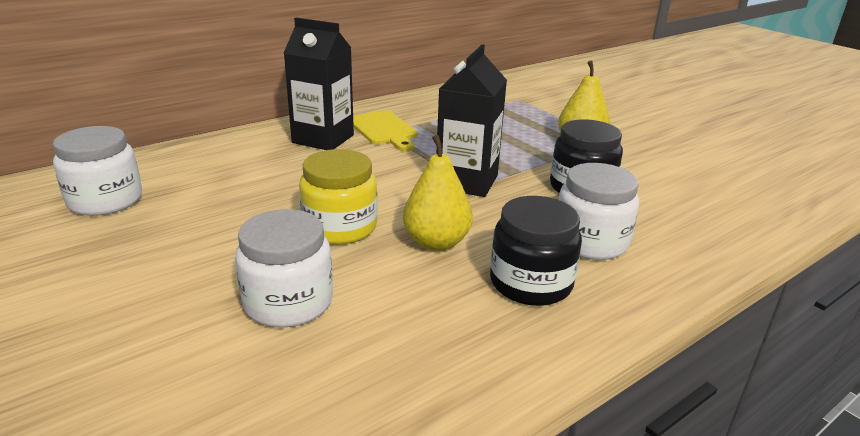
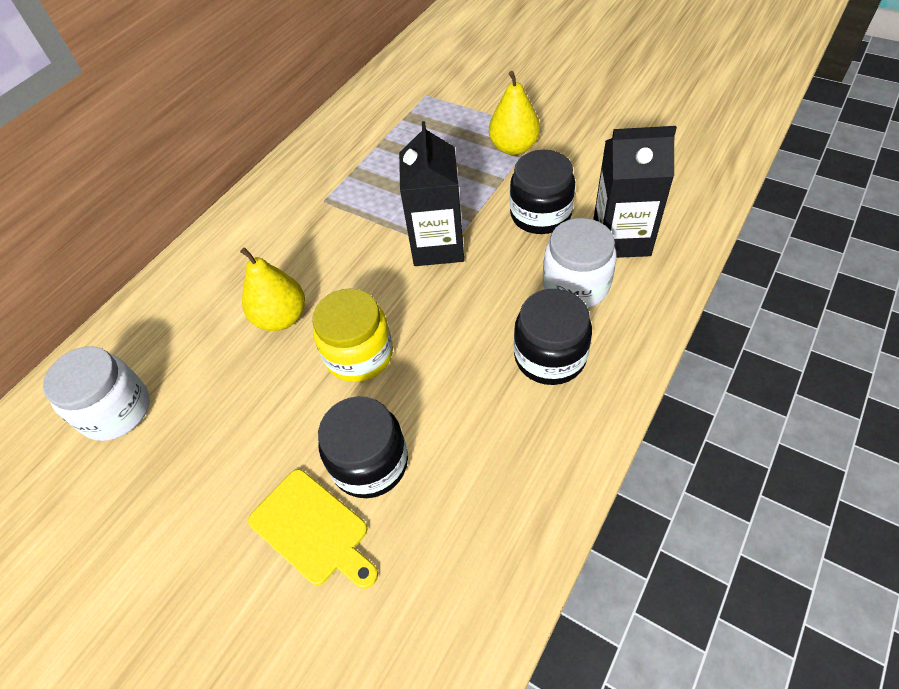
camera: 15 degrees left, 25 degrees up
(288, 302) = (370, 463): white jar -> black jar
(323, 139) = (268, 234): black carton -> black carton (621, 238)
(383, 129) = (319, 196): yellow cutting board -> yellow cutting board (312, 529)
(436, 242) = (452, 339): yellow pear -> yellow pear (281, 318)

